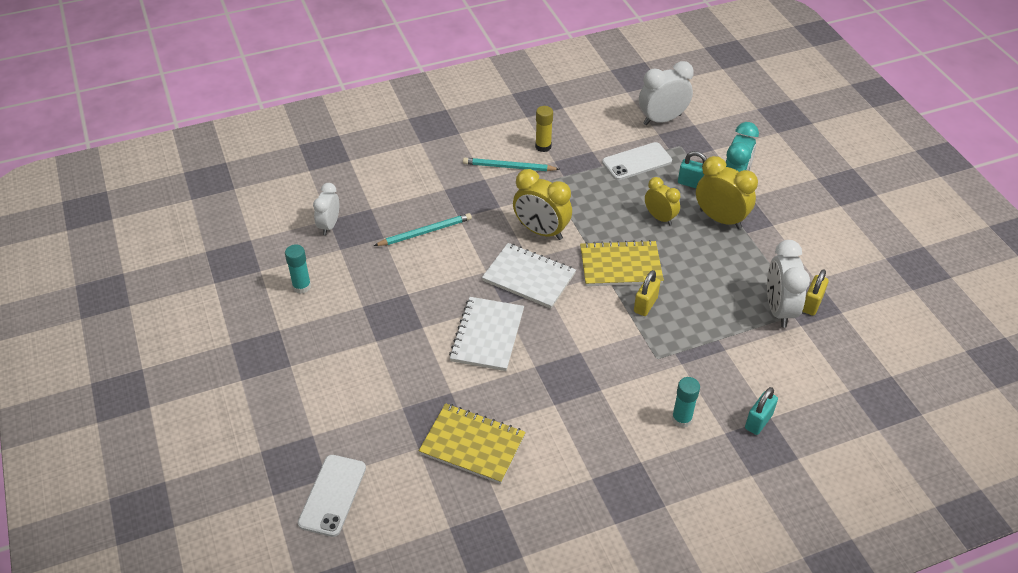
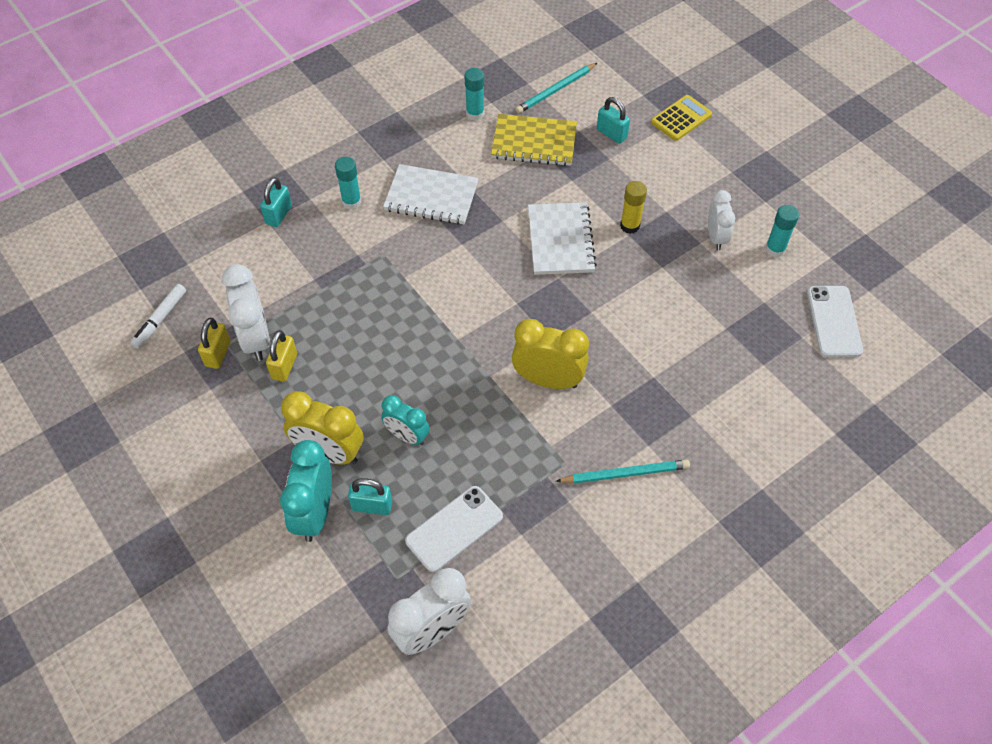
camera: 165 degrees right, 10 degrees up
(302, 436) = (681, 118): none -> yellow calculator
(329, 225) = (796, 329): white clock -> white clock (716, 237)
(332, 495) = (630, 84): white phone -> white phone (834, 321)
(386, 435) = (611, 134): none -> turquoise padlock
(425, 232) = (682, 346): turquoise pencil -> turquoise pencil (556, 90)
(525, 497) = (475, 114): none -> turquoise glue stick
(529, 277) = (541, 315): white notebook -> white notebook (431, 196)
(543, 146) = (592, 524): yellow glue stick -> yellow glue stick (630, 226)
(620, 265) = (442, 354): yellow notebook -> none
(645, 305) = (405, 311): yellow padlock -> yellow padlock (284, 366)
(660, 217) = (407, 436): yellow clock -> turquoise clock
(867, 343) = (160, 319): none -> white marker

